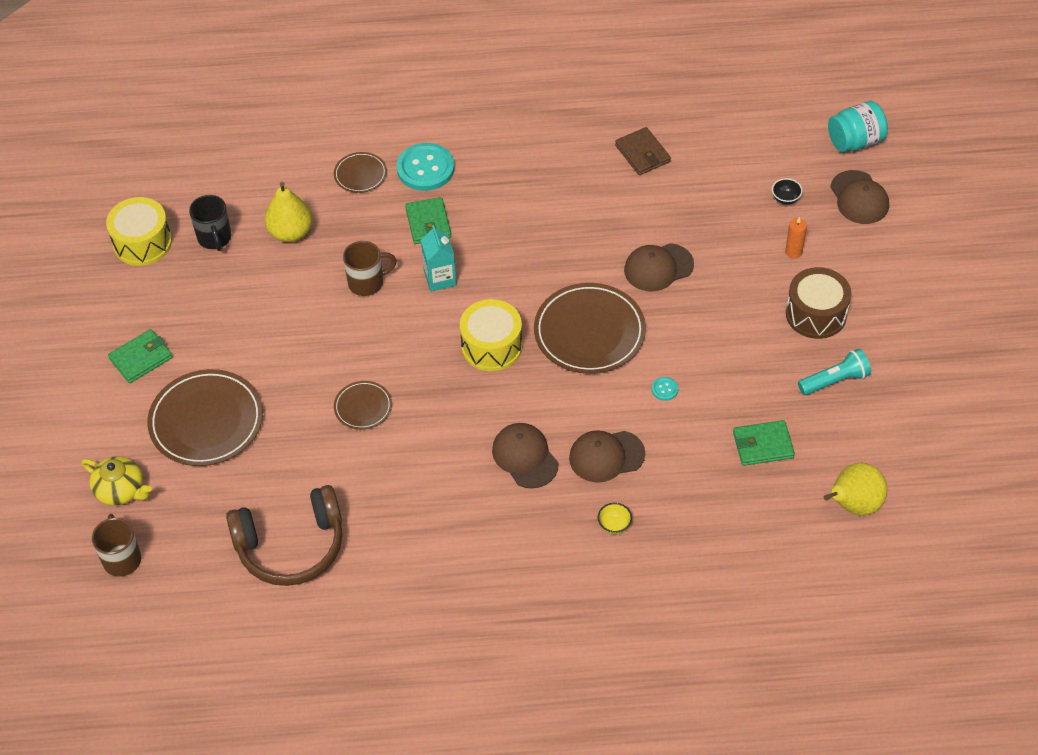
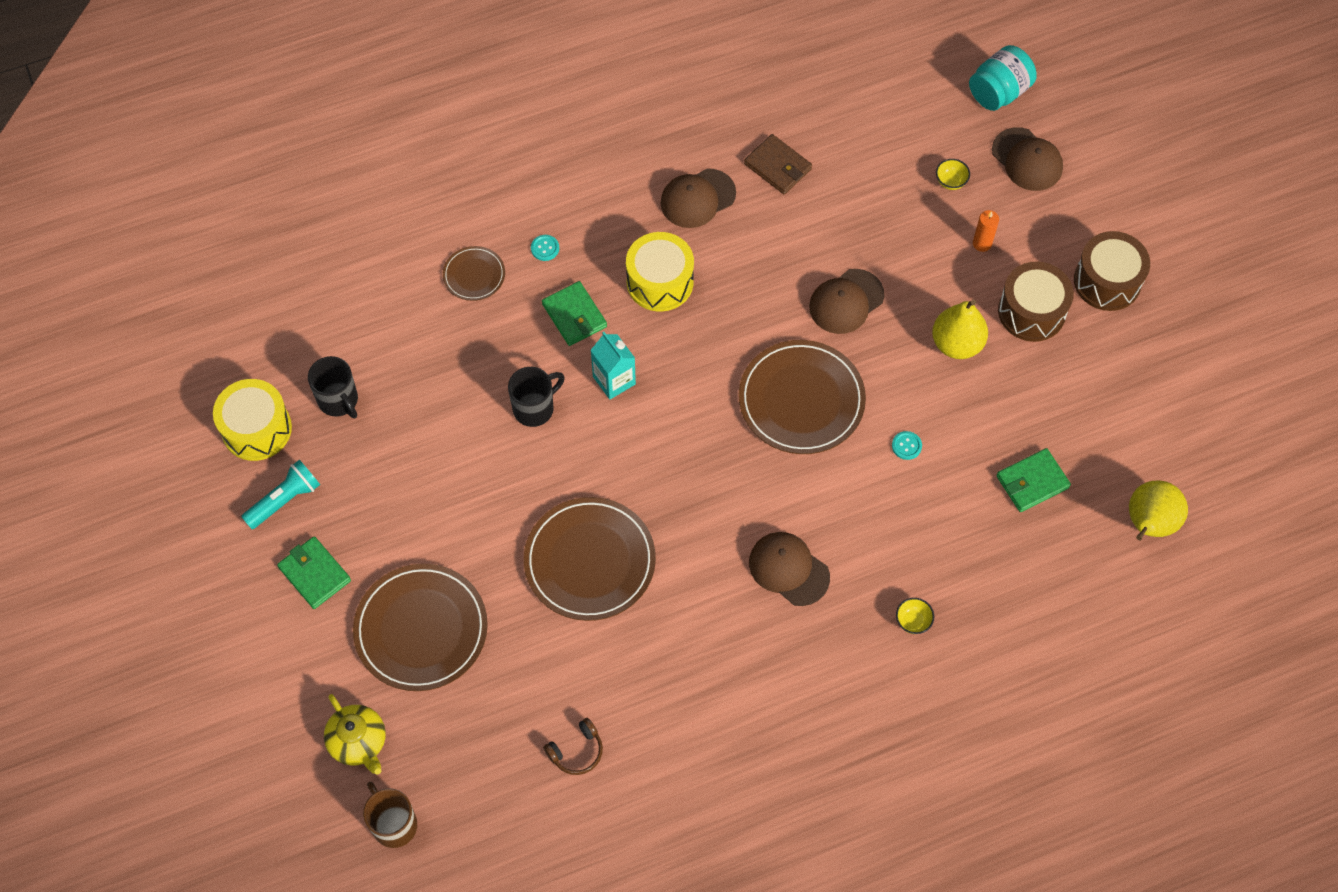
camera: 20 degrees left, 10 degrees up
(121, 490) = (358, 742): yellow teapot -> yellow teapot turned 45 degrees clockwise
(141, 358) = (315, 574): green wallet -> green wallet turned 75 degrees counterclockwise
(290, 232) = (423, 369): yellow pear -> yellow pear (956, 344)
(291, 546) = (576, 751): brown headphones -> brown headphones, size x0.43
(363, 407) = (590, 561): brown plate -> brown plate, size x1.96
(367, 283) = (535, 408): brown mug -> black mug
(425, 168) = (545, 248): turquoise button -> turquoise button, size x0.42
(491, 346) = (702, 447): yellow drum -> yellow drum (660, 282)
(606, 456) = (874, 543): brown cap -> brown cap (697, 198)
(785, 199) = (950, 182): black bowl -> yellow bowl
(835, 380) = (1079, 385): turquoise flashlight -> turquoise flashlight (285, 500)
(892, 307) = (1107, 281): none -> brown drum

